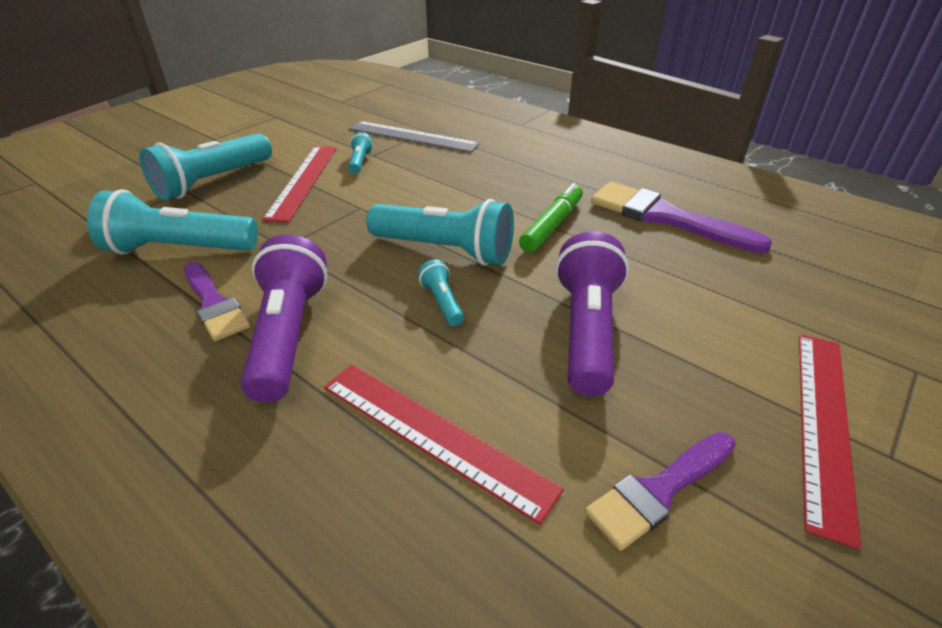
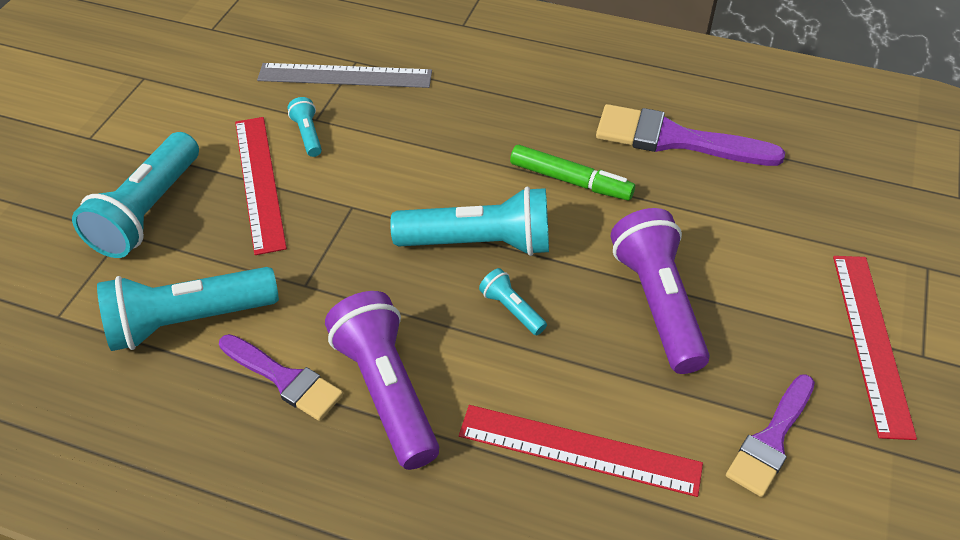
camera: 20 degrees left, 10 degrees up
(551, 225) = (570, 180): green marker -> green marker turned 105 degrees clockwise

